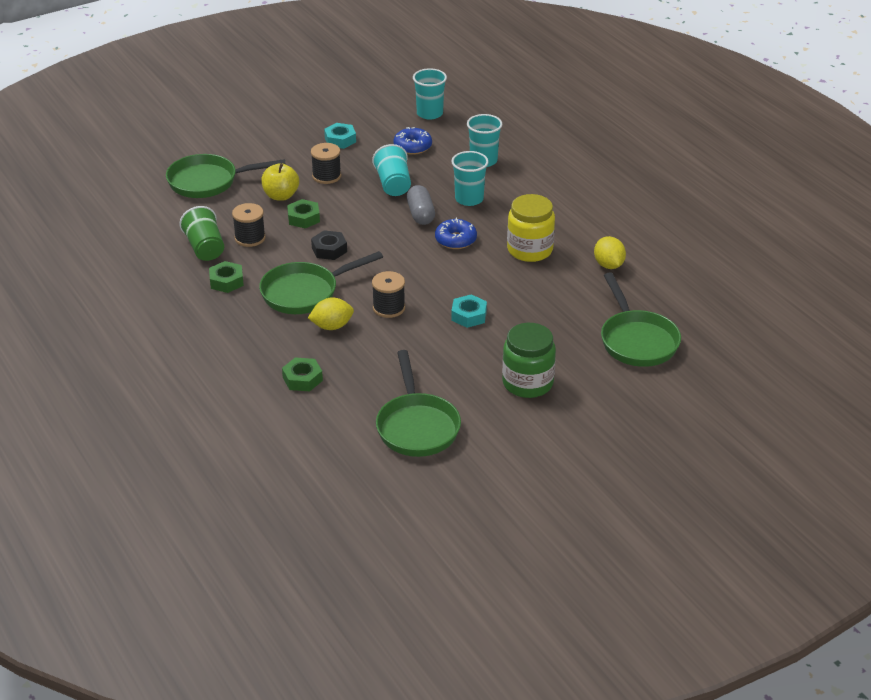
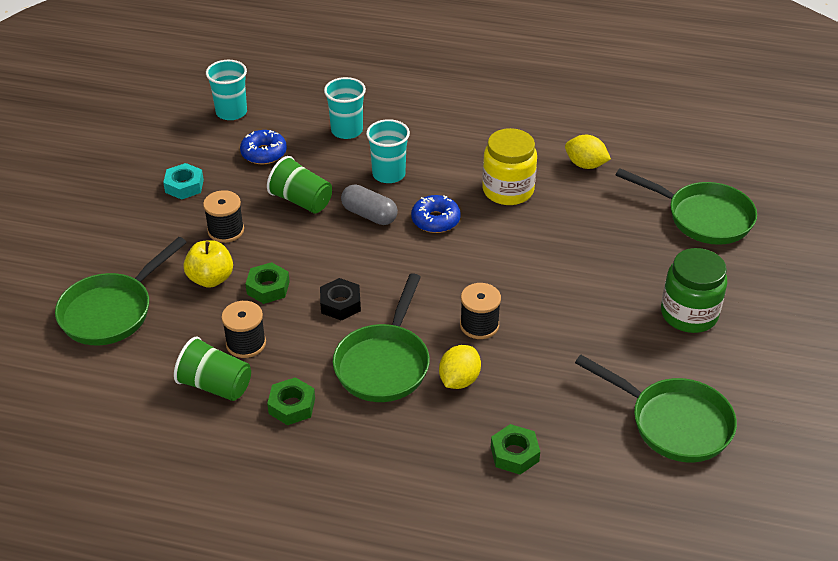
camera: 45 degrees left, 5 degrees up
(393, 184) = (301, 201): turquoise cup -> green cup
(469, 315) = (553, 285): turquoise nut -> none

